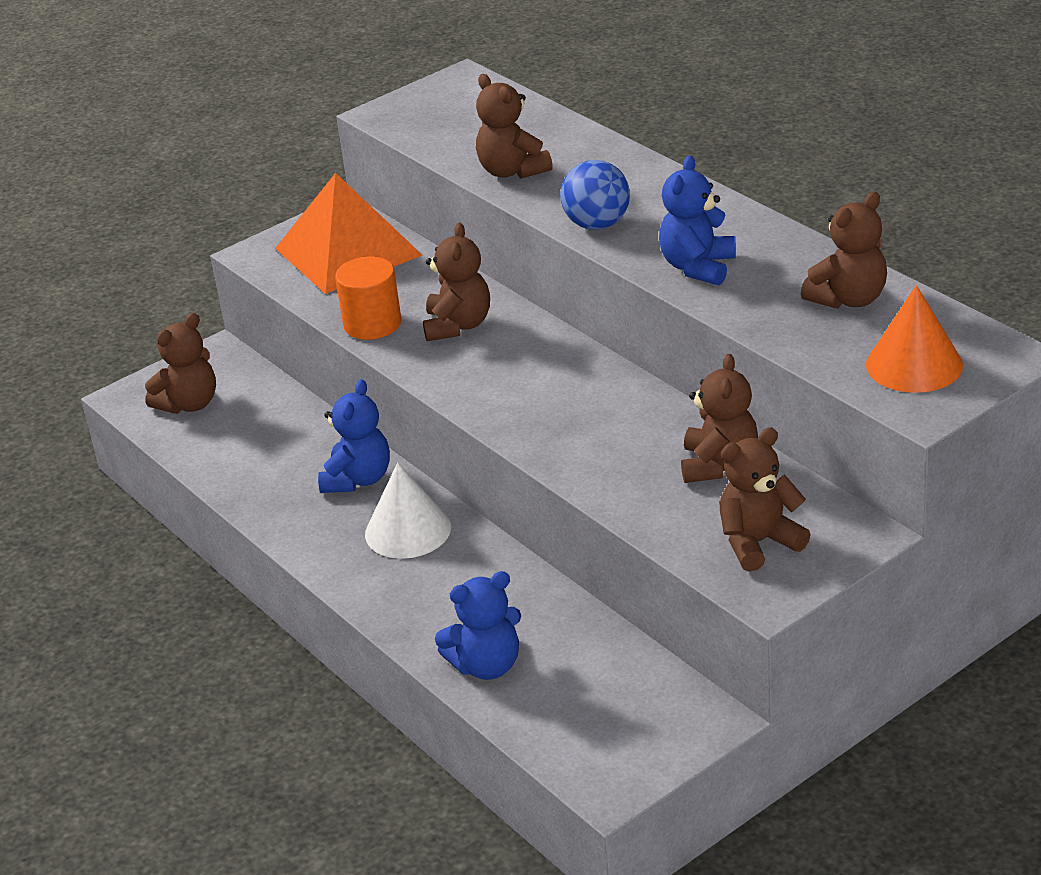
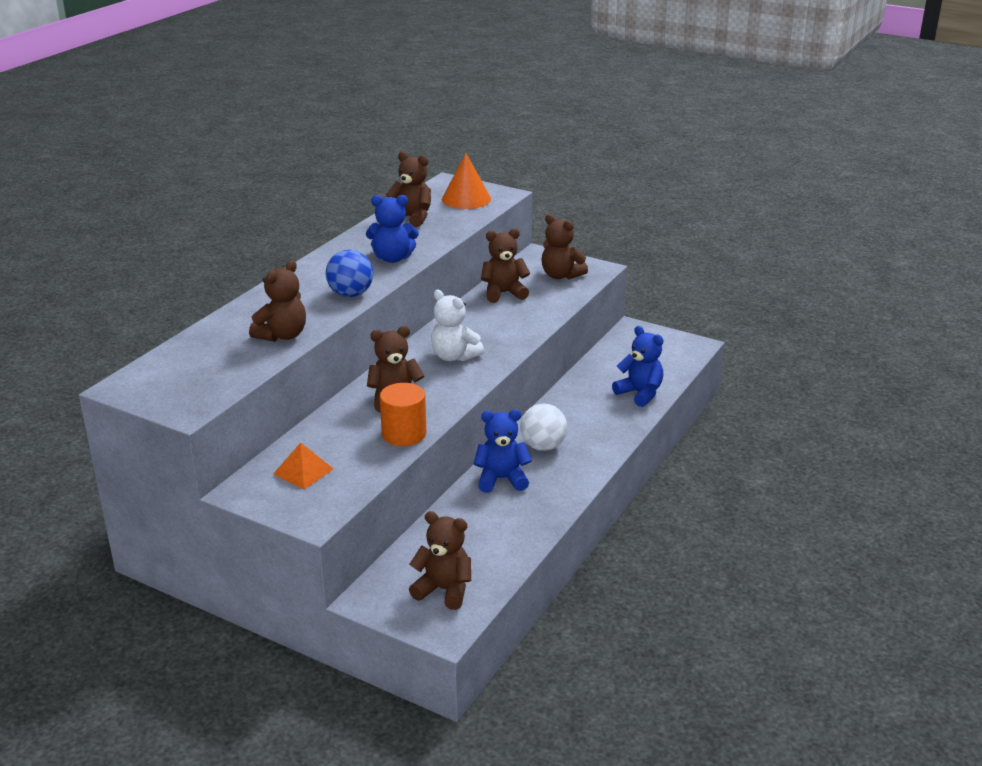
camera: 115 degrees left, 5 degrees down
(347, 251) = (303, 471): orange pyramid -> orange pyramid, size x0.46
(408, 530) = (543, 446): white cone -> white ball
(539, 386) = (454, 356): none -> white teddy bear

